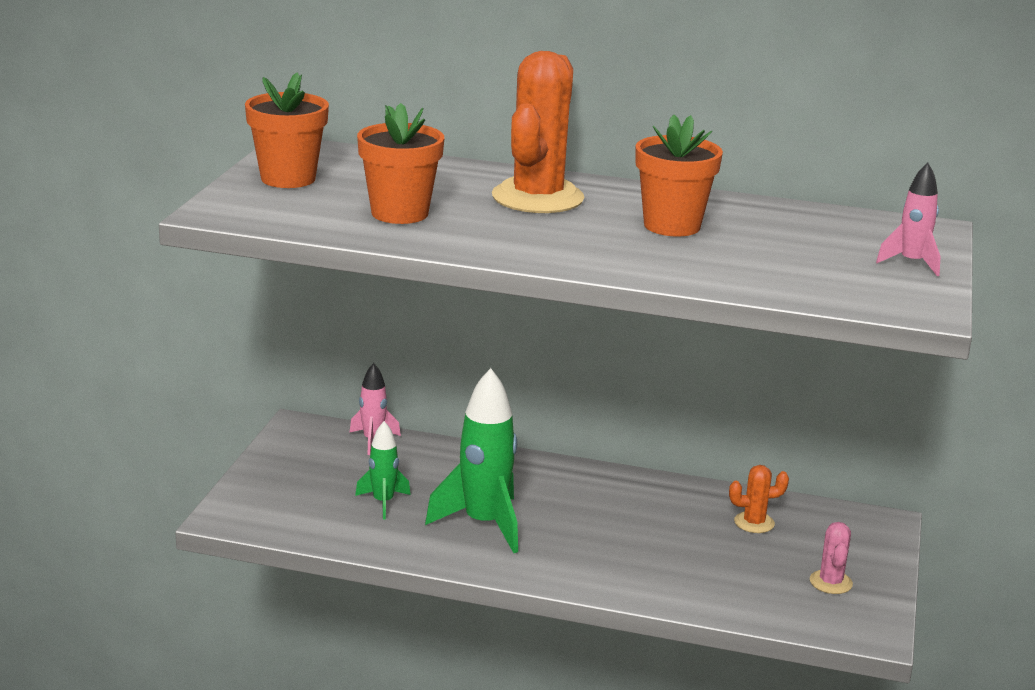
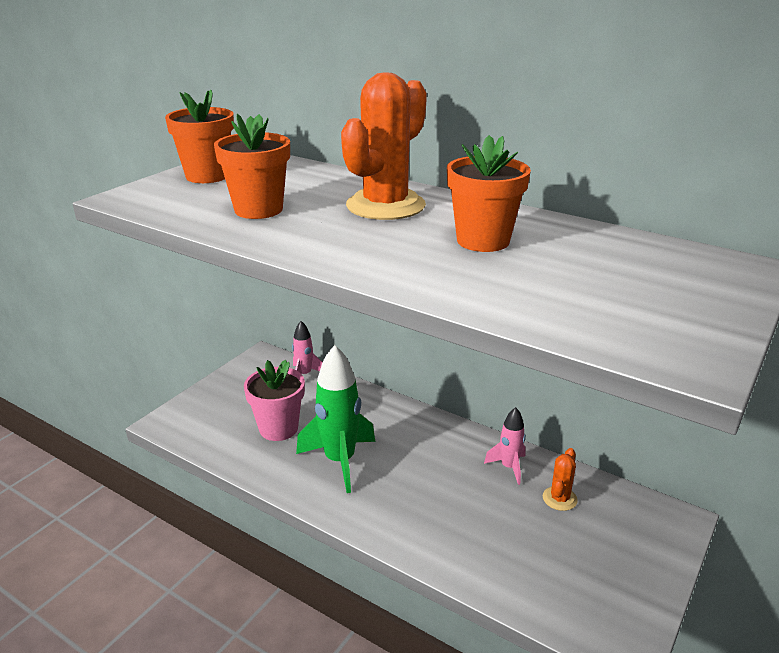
camera: 20 degrees right, 5 degrees up
(383, 502) = (278, 428): green rocket -> pink flower pot
(754, 523) = (559, 498): orange cactus -> orange cactus turned 75 degrees counterclockwise
(830, 582) = (604, 578): pink cactus -> none
(911, 263) = (708, 304): pink rocket -> pink rocket (509, 467)

